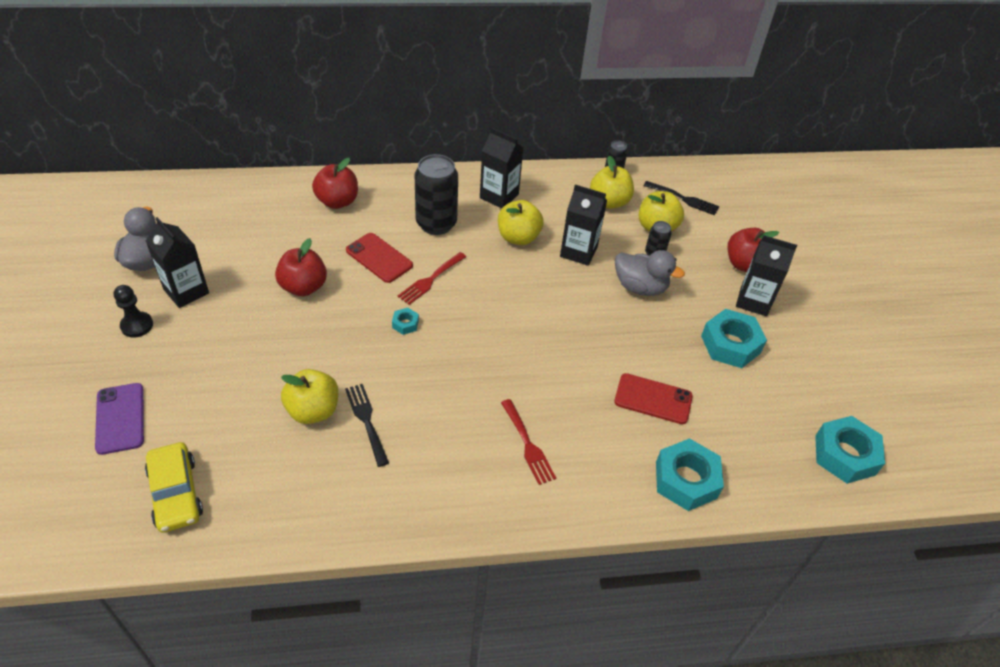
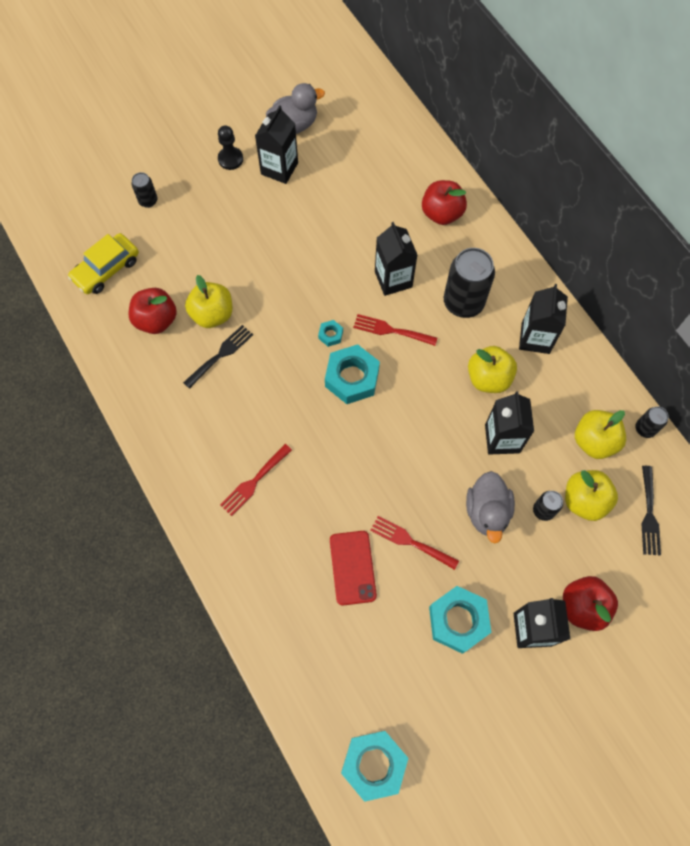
camera: 70 degrees right, 20 degrees up
(120, 418) = (148, 201): purple phone -> black can
(303, 287) = (328, 242): red apple -> red apple (156, 320)
(379, 258) = (393, 279): red phone -> black carton
(645, 348) = (410, 542): none -> red fork
(686, 480) = (278, 622): turquoise nut -> turquoise nut (352, 378)

